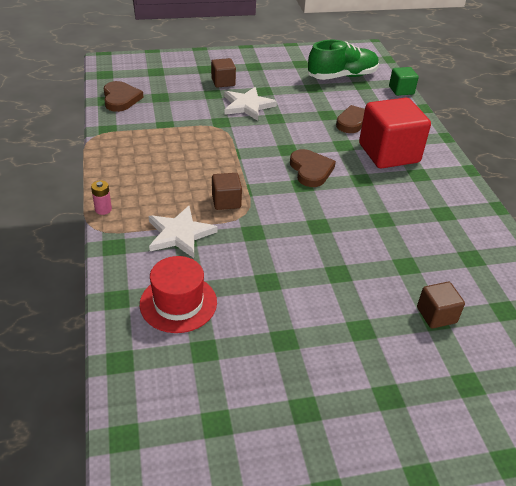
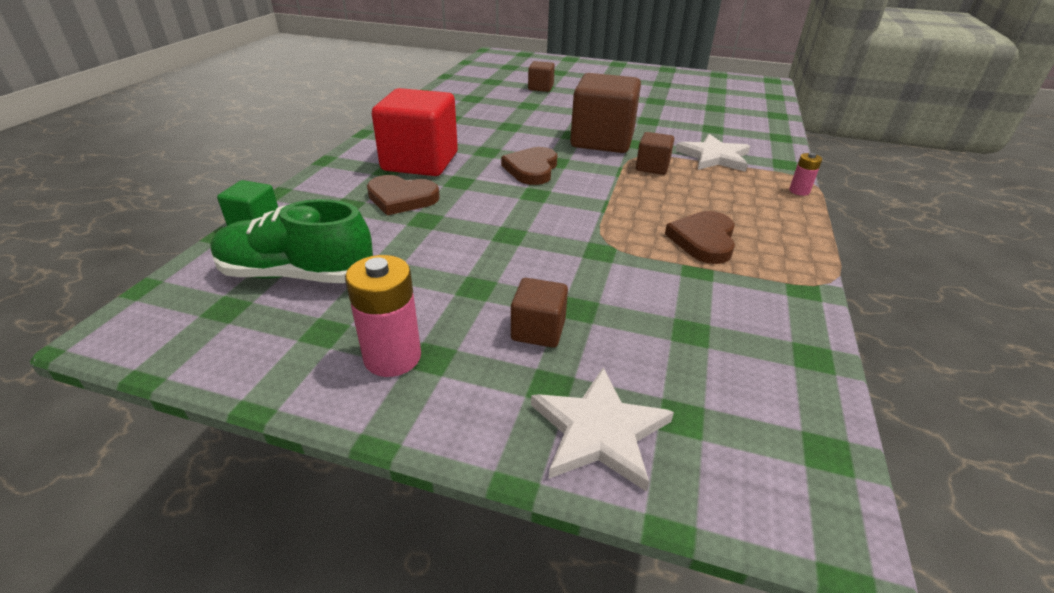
camera: 150 degrees left, 5 degrees down
(120, 99) = (779, 350): brown heart -> brown heart (703, 240)
(178, 303) = (728, 125): red hat -> none
(247, 106) = (534, 265): white star -> white star (599, 431)
(267, 63) = (392, 357): none -> pink battery
(287, 225) = (602, 141): none -> brown cube

